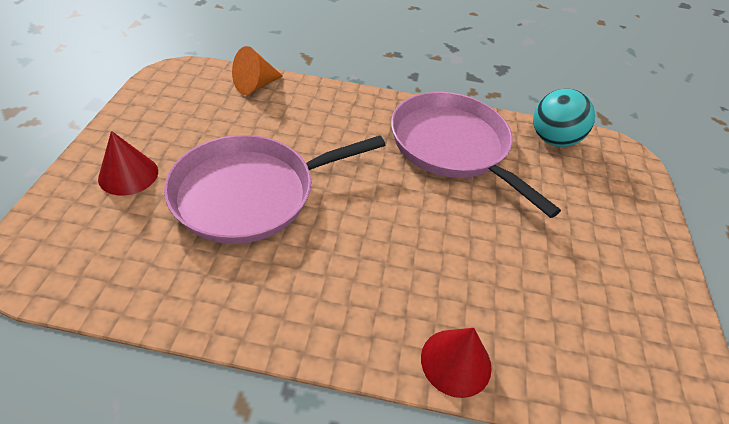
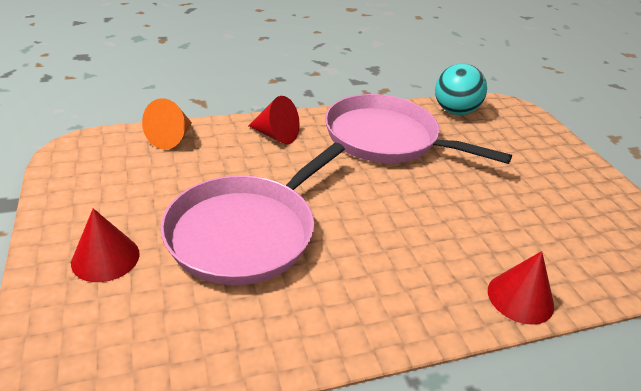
camera: 25 degrees left, 10 degrees down
(347, 110) = (276, 135): none -> red cone

